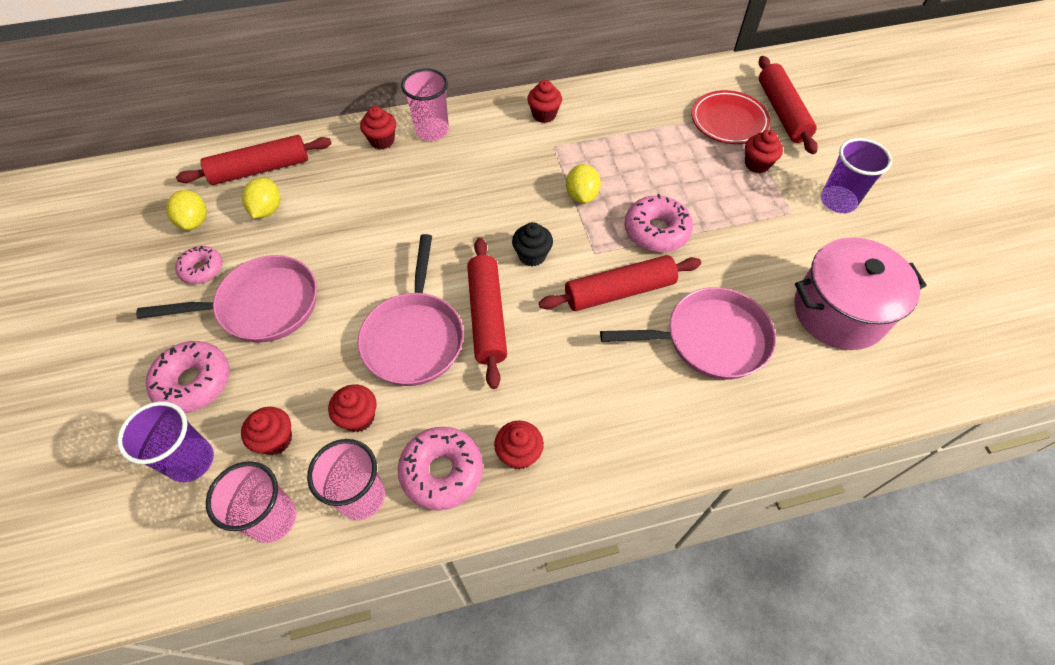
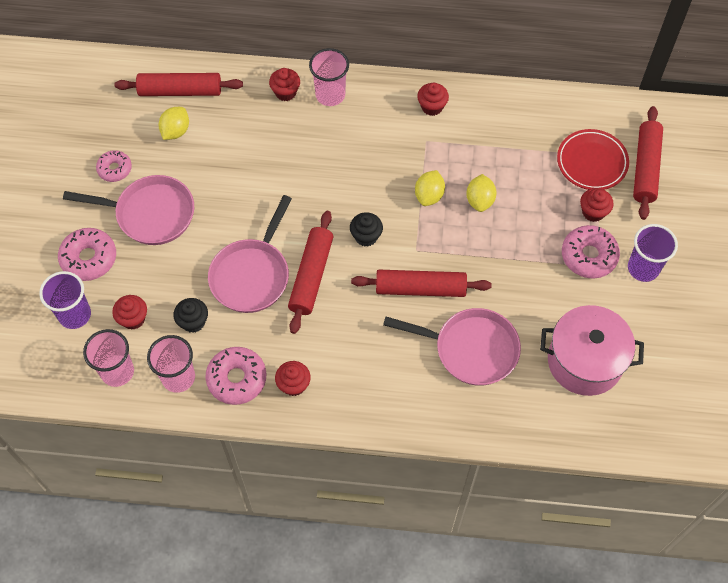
camera: 20 degrees right, 5 degrees up
(194, 221) = (118, 125): yellow lemon -> yellow lemon (480, 200)
(358, 417) = (193, 322): red cupcake -> black cupcake
(656, 231) = (475, 247): pink donut -> pink donut (588, 256)

